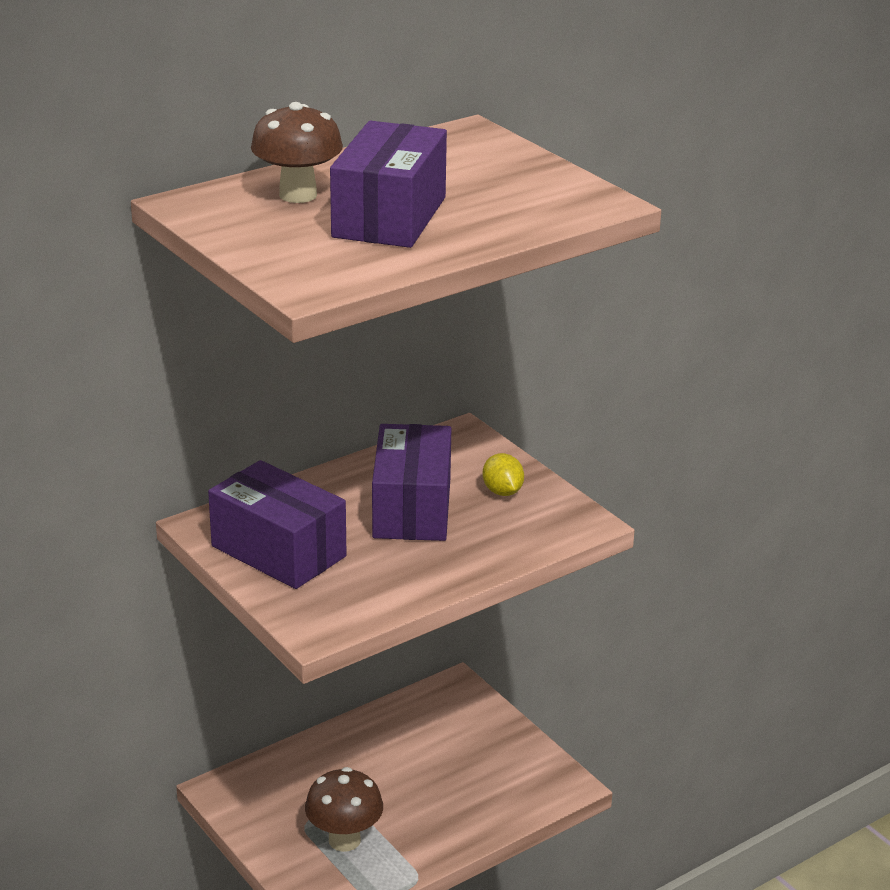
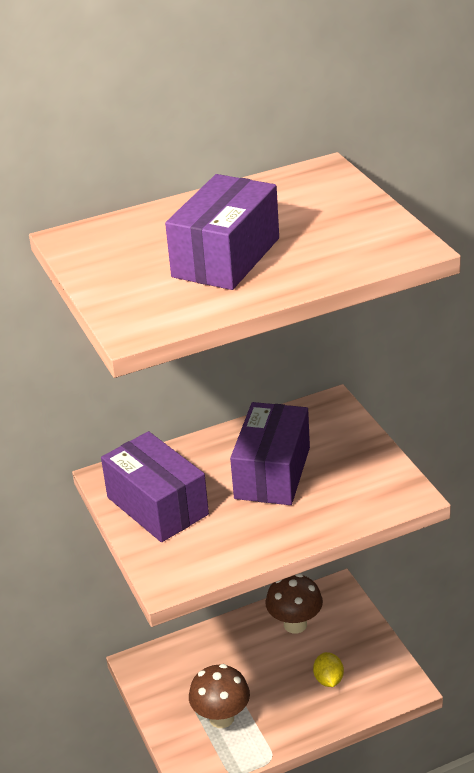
camera: 15 degrees right, 5 degrees up
(298, 195) = (160, 233): brown mushroom -> brown mushroom (295, 624)
(502, 492) = (349, 461): yellow lemon -> yellow lemon (328, 680)

